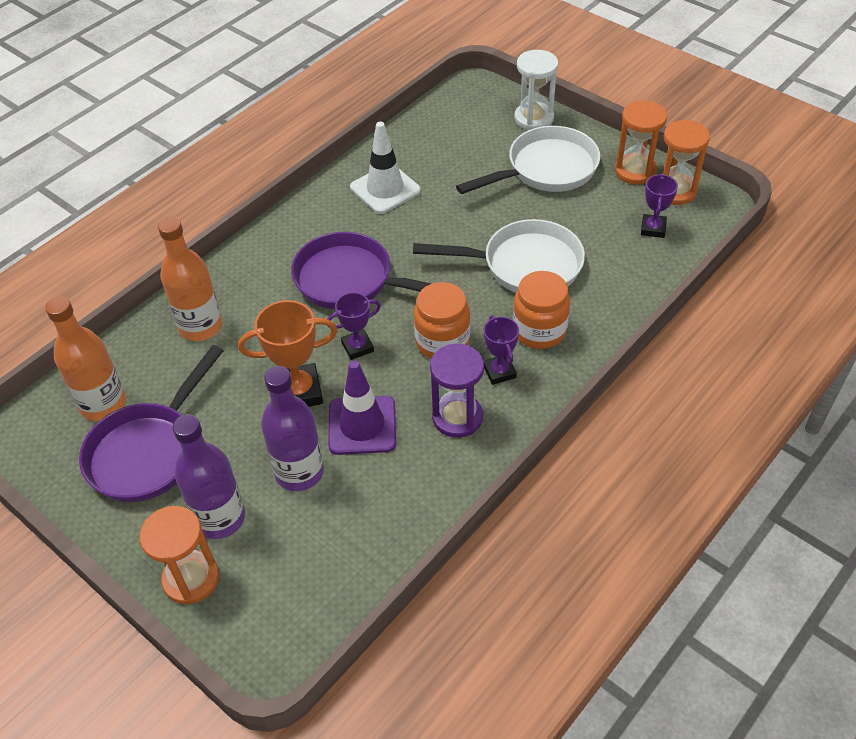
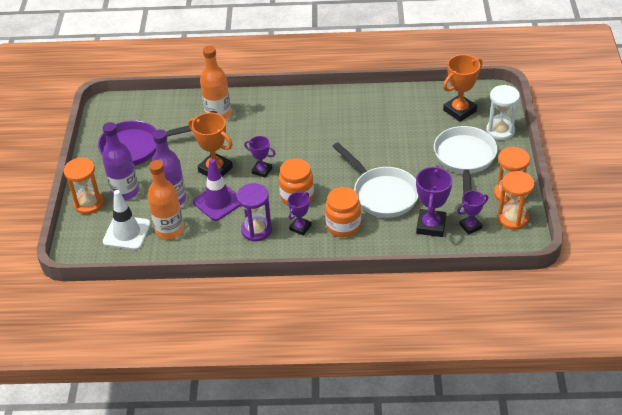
camera: 50 degrees right, 5 degrees down
(103, 404) = (146, 117): orange bottle -> orange bottle (169, 230)
(351, 281) = (300, 141): purple pan -> none
(385, 189) = (375, 112): white traffic cone -> white traffic cone (127, 233)
(466, 127) = (459, 111): none -> orange trophy
(546, 169) = (464, 159): white pan -> white pan turned 105 degrees counterclockwise
(619, 258) = (431, 226): none -> purple trophy

